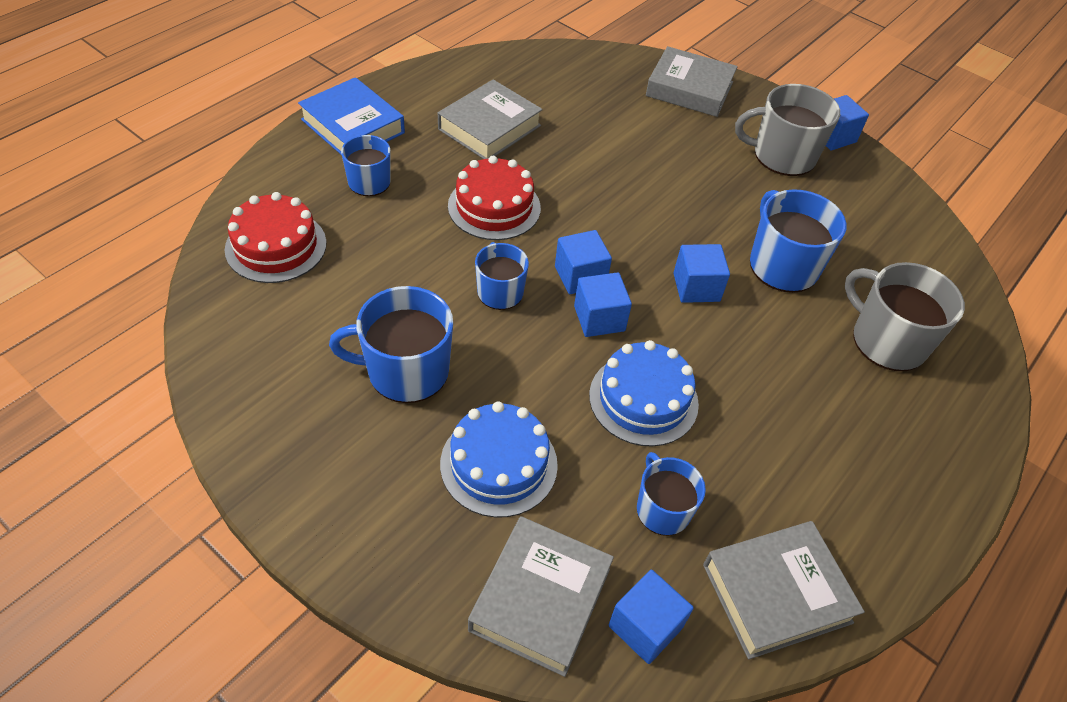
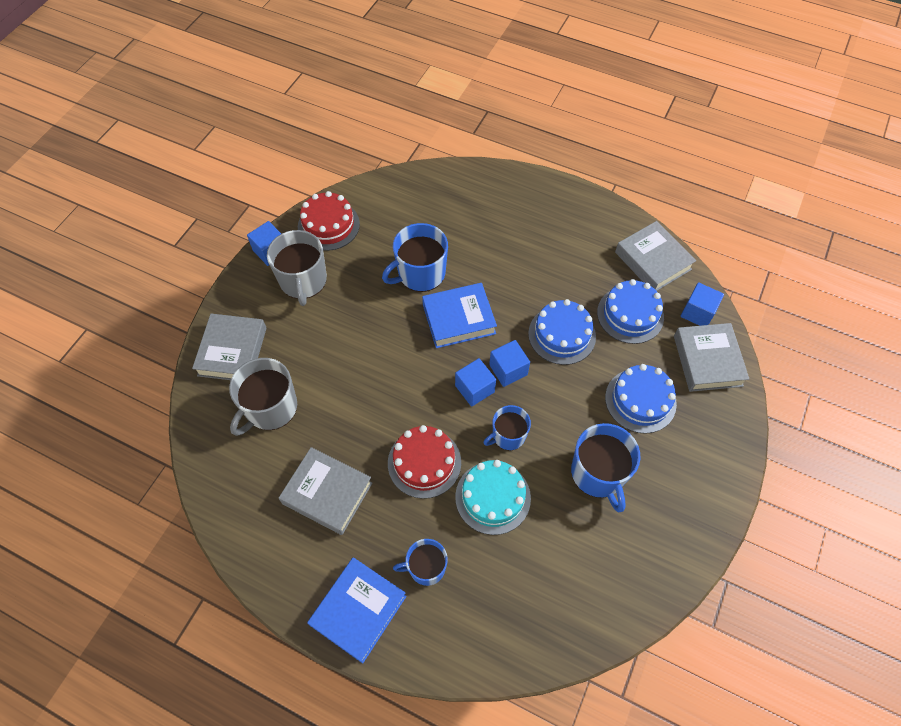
camera: 100 degrees left, 10 degrees up
(276, 246) = (524, 611): red cake -> red cake (328, 225)
(423, 255) = (493, 497): none -> turquoise cake
(540, 599) = (707, 360): grey book -> grey book turned 75 degrees clockwise
(662, 509) = (630, 315): blue mug -> blue cake
(696, 287) = (459, 319): blue cube -> blue book
(887, 340) = (465, 218): grey mug -> grey mug (270, 408)

